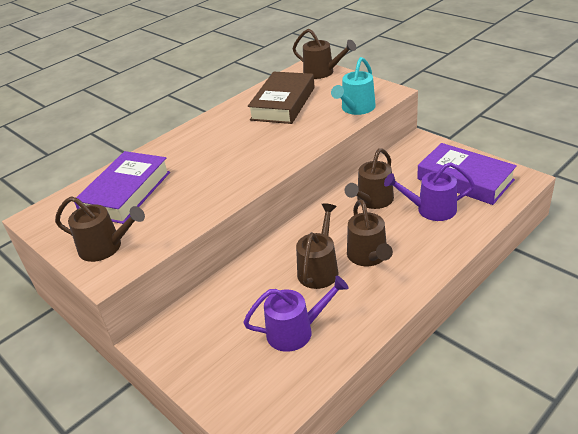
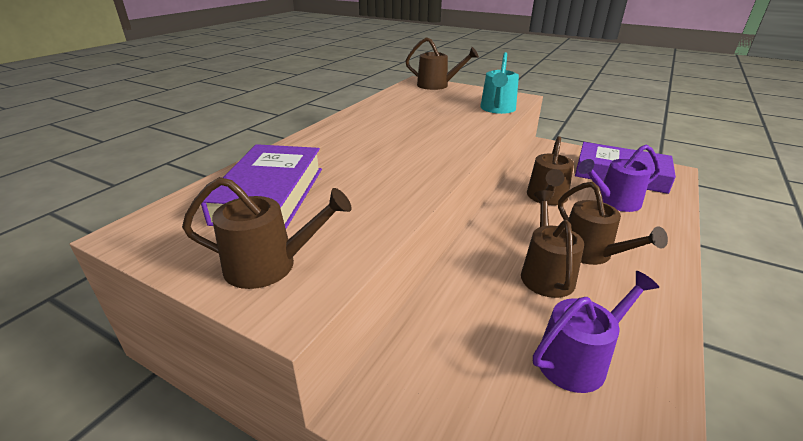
camera: 20 degrees left, 5 degrees down
(283, 103) = (416, 107): brown book -> none

